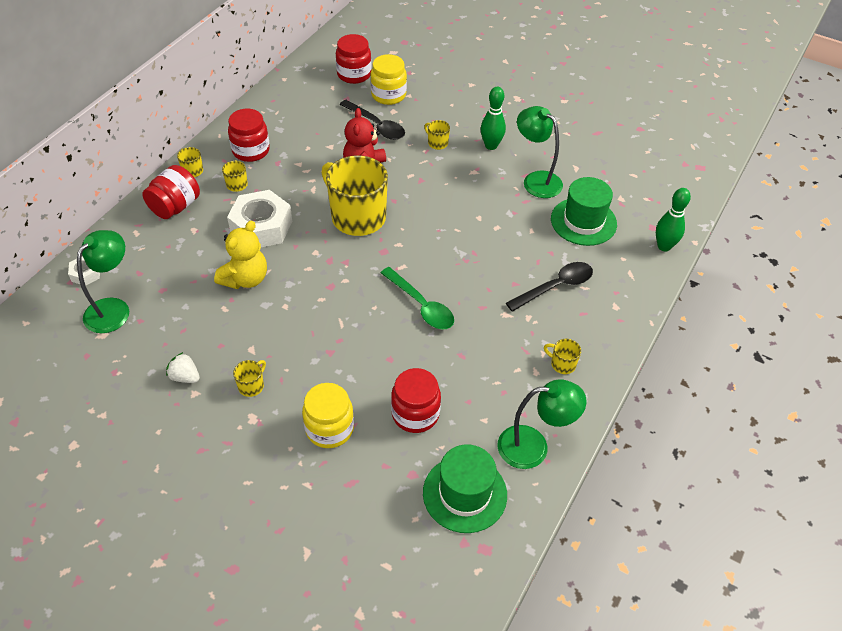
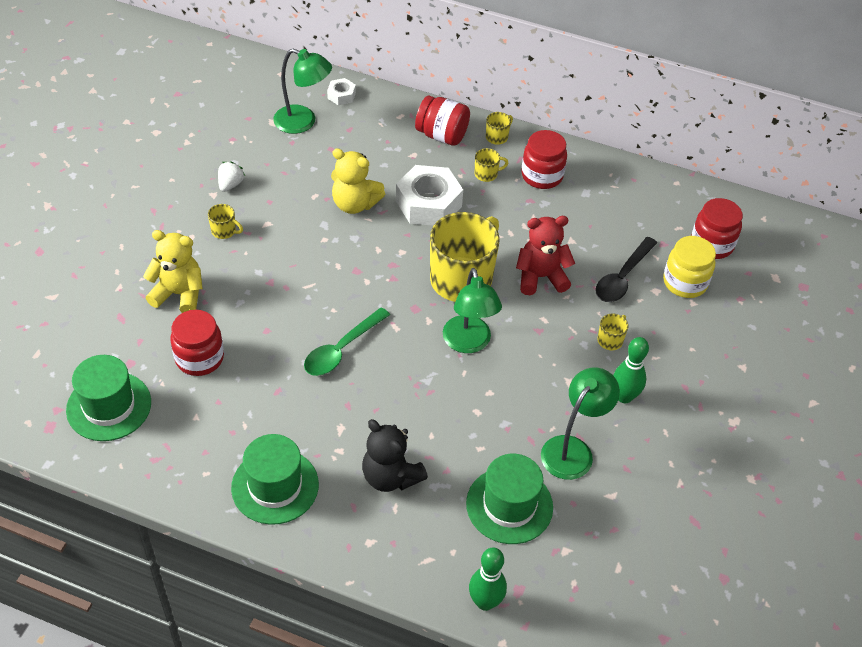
camera: 80 degrees right, 0 degrees up
(329, 429) = (179, 294): yellow jar -> yellow teddy bear
(533, 447) = (164, 462): green lamp -> green lamp (468, 343)
(555, 287) = (390, 476): black spoon -> black teddy bear
(562, 364) = (275, 486): yellow mug -> green hat

